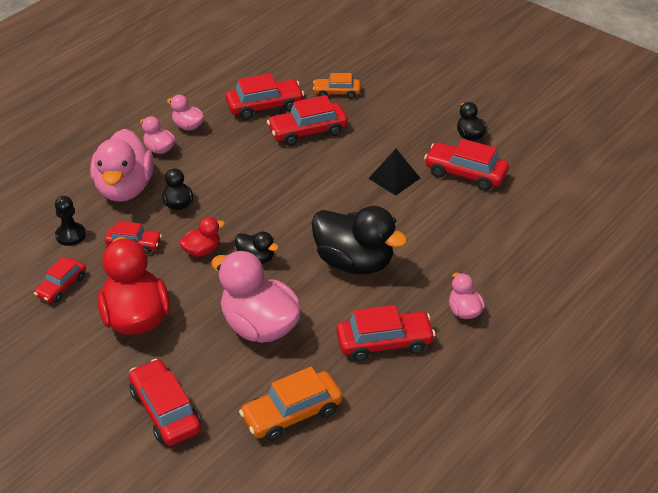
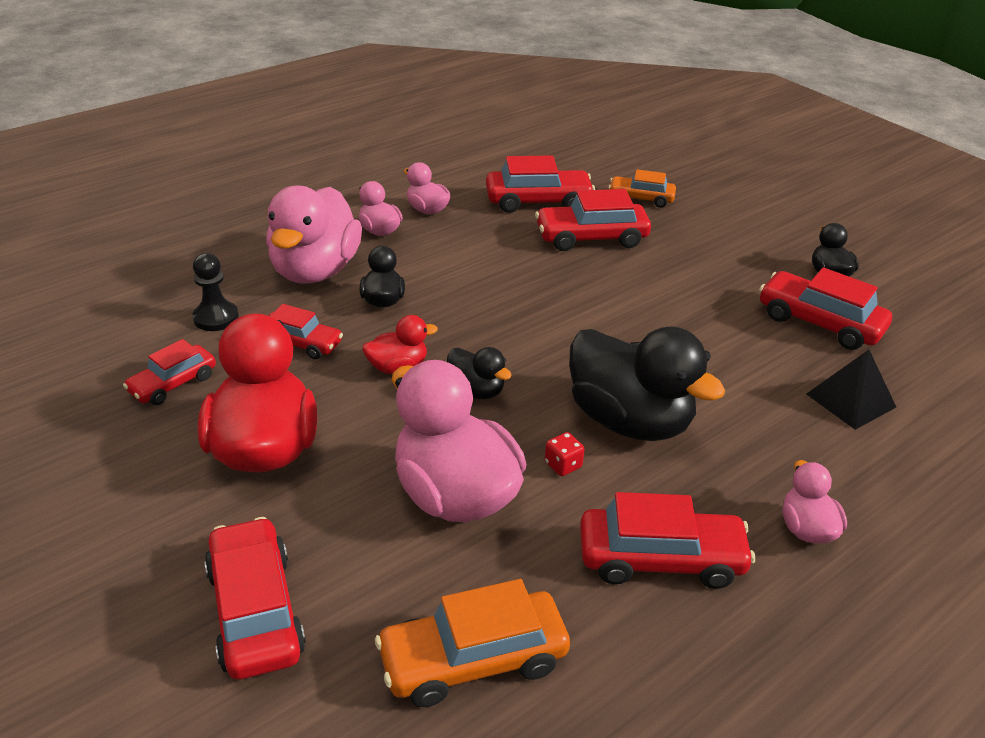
camera: 10 degrees right, 5 degrees down
(319, 297) = (563, 465): none -> red dice
(394, 178) = (709, 313): black pyramid -> black pyramid (851, 400)

